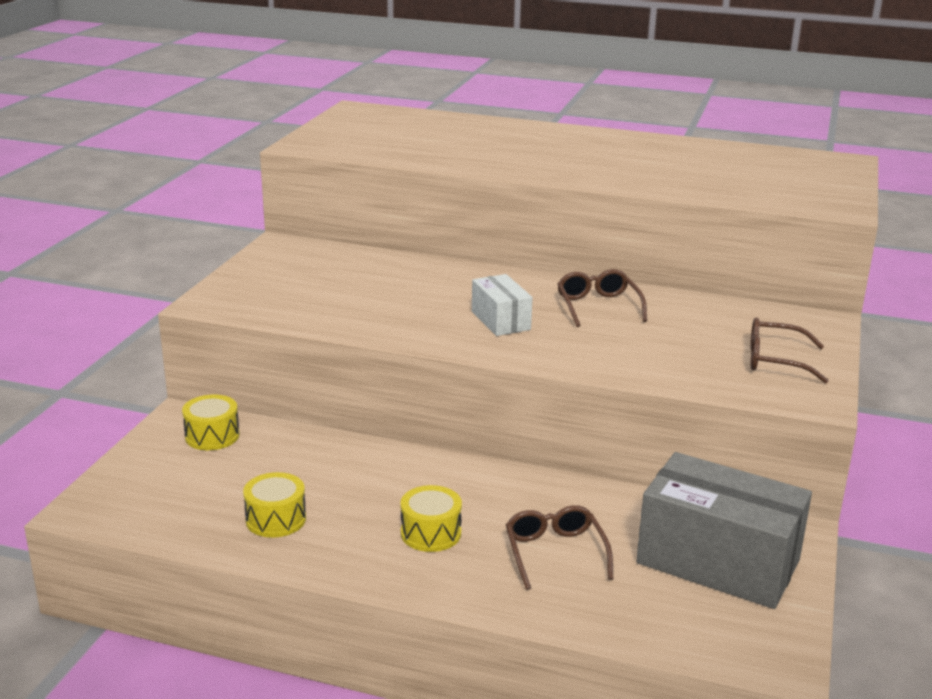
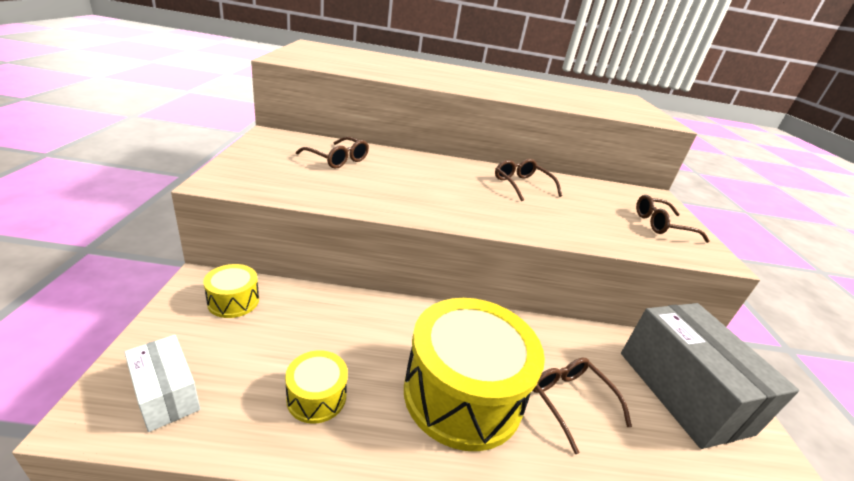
camera: 20 degrees left, 5 degrees up
(353, 275) = (337, 159): none -> brown glasses
(431, 533) = (463, 393): yellow drum -> yellow drum, size x2.22
(500, 320) = (466, 196): white box -> white box (166, 394)
(718, 561) = (683, 391): grey box -> grey box turned 60 degrees clockwise

